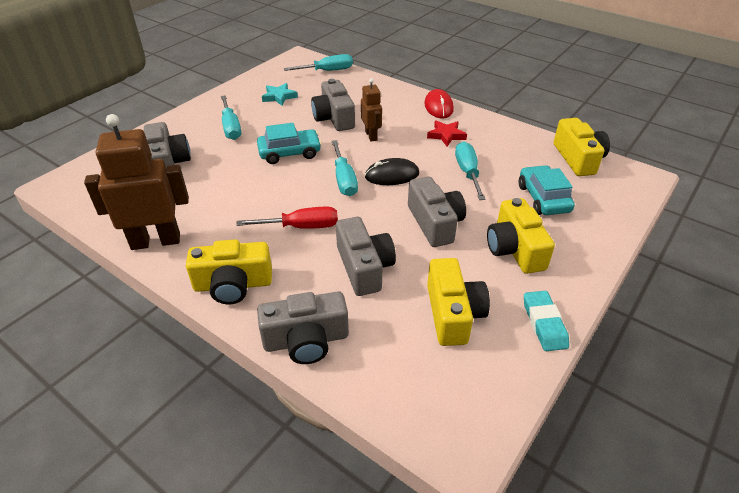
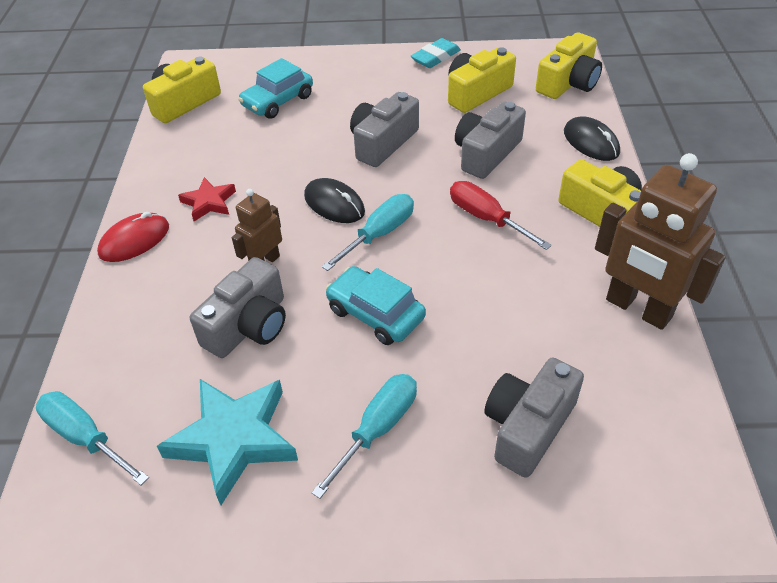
camera: 125 degrees left, 5 degrees up
(279, 97) = (234, 439): turquoise star -> turquoise star, size x1.82
(306, 340) = (591, 142): grey camera -> black mouse
(467, 172) = (276, 157): turquoise screwdriver -> none
(515, 249) = (369, 92): yellow camera -> yellow camera (568, 83)

